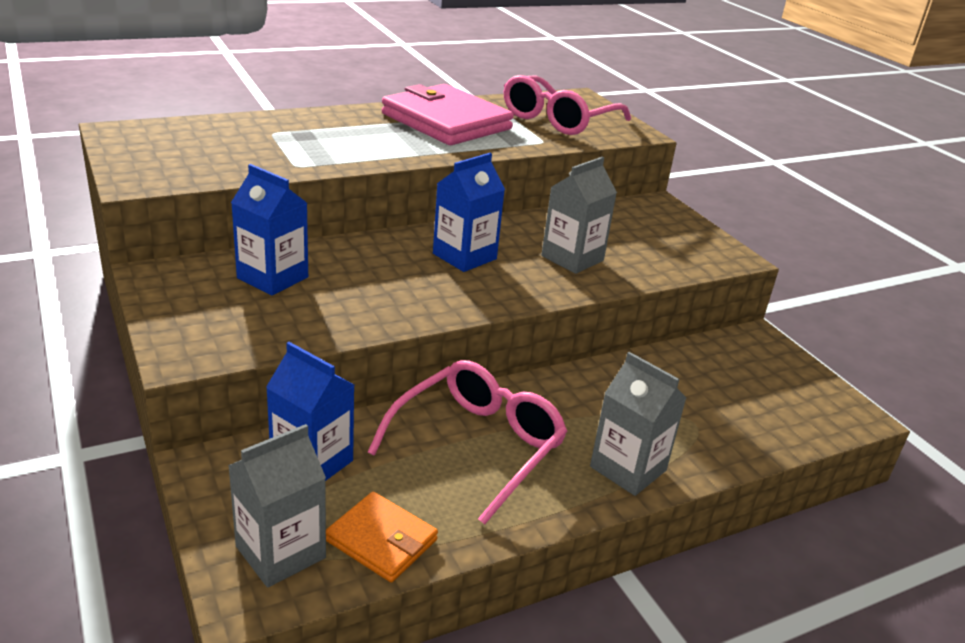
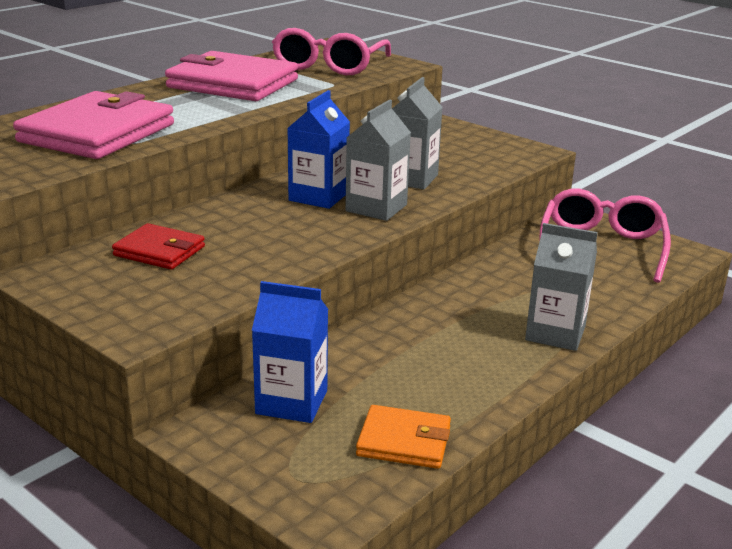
camera: 20 degrees left, 5 degrees down
(272, 278) = (159, 251): blue carton -> red wallet
(276, 149) = (97, 133): none -> pink wallet
(280, 552) = (325, 476): grey carton -> grey carton (376, 208)
(476, 446) = (423, 351): pink glasses -> pink glasses (601, 247)

